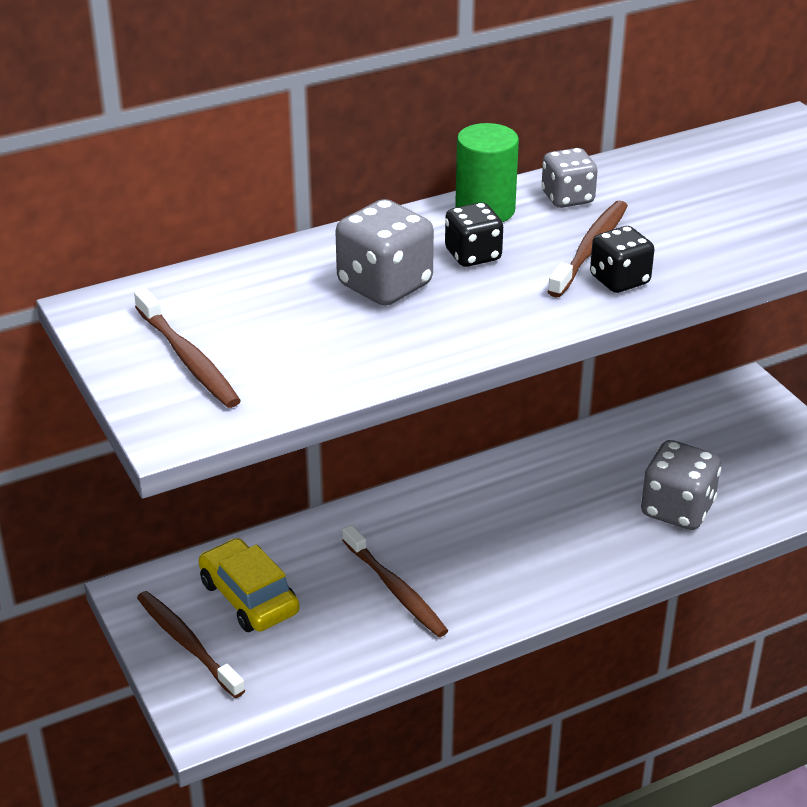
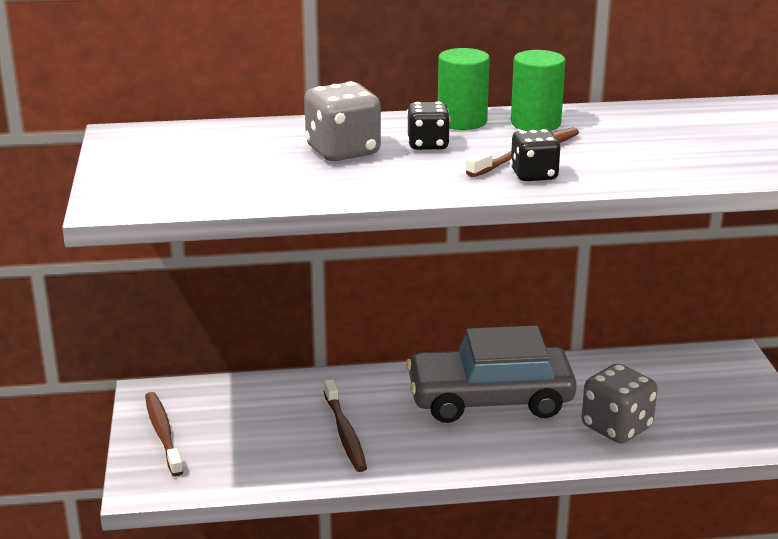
camera: 20 degrees right, 10 degrees down
(188, 359) = (158, 169): brown toothbrush -> none
(249, 597) = (228, 414): yellow car -> none
(528, 506) = (490, 399): none -> grey car
(567, 198) = (535, 123): grey dice -> green cylinder

